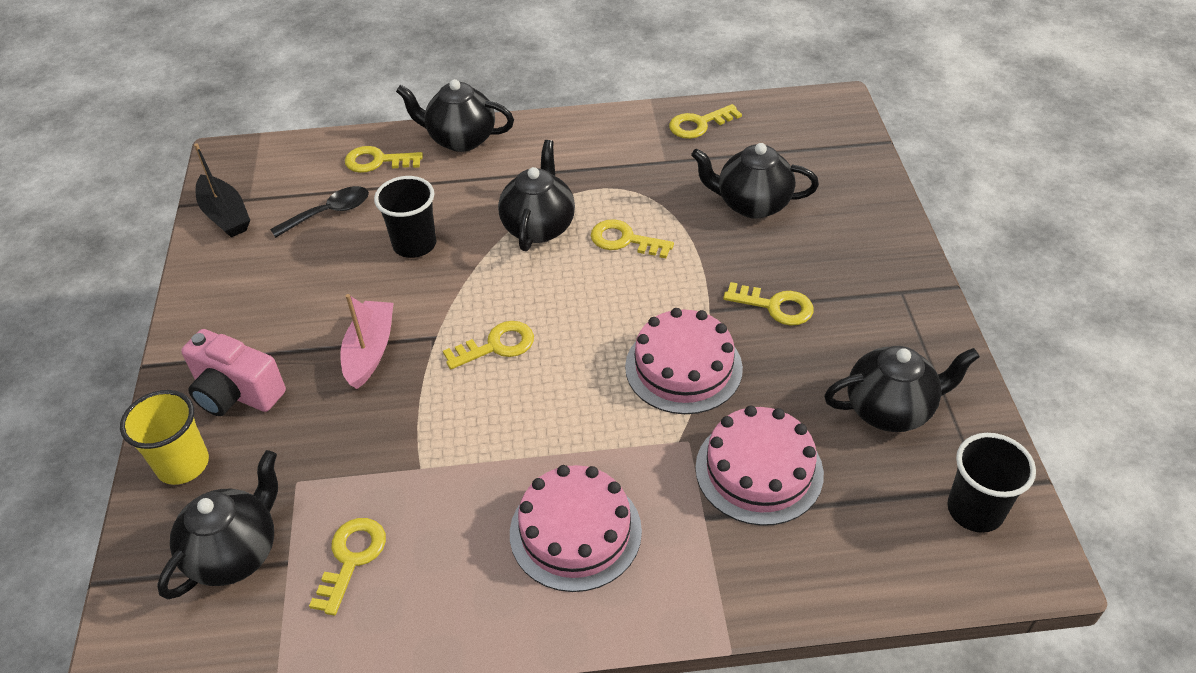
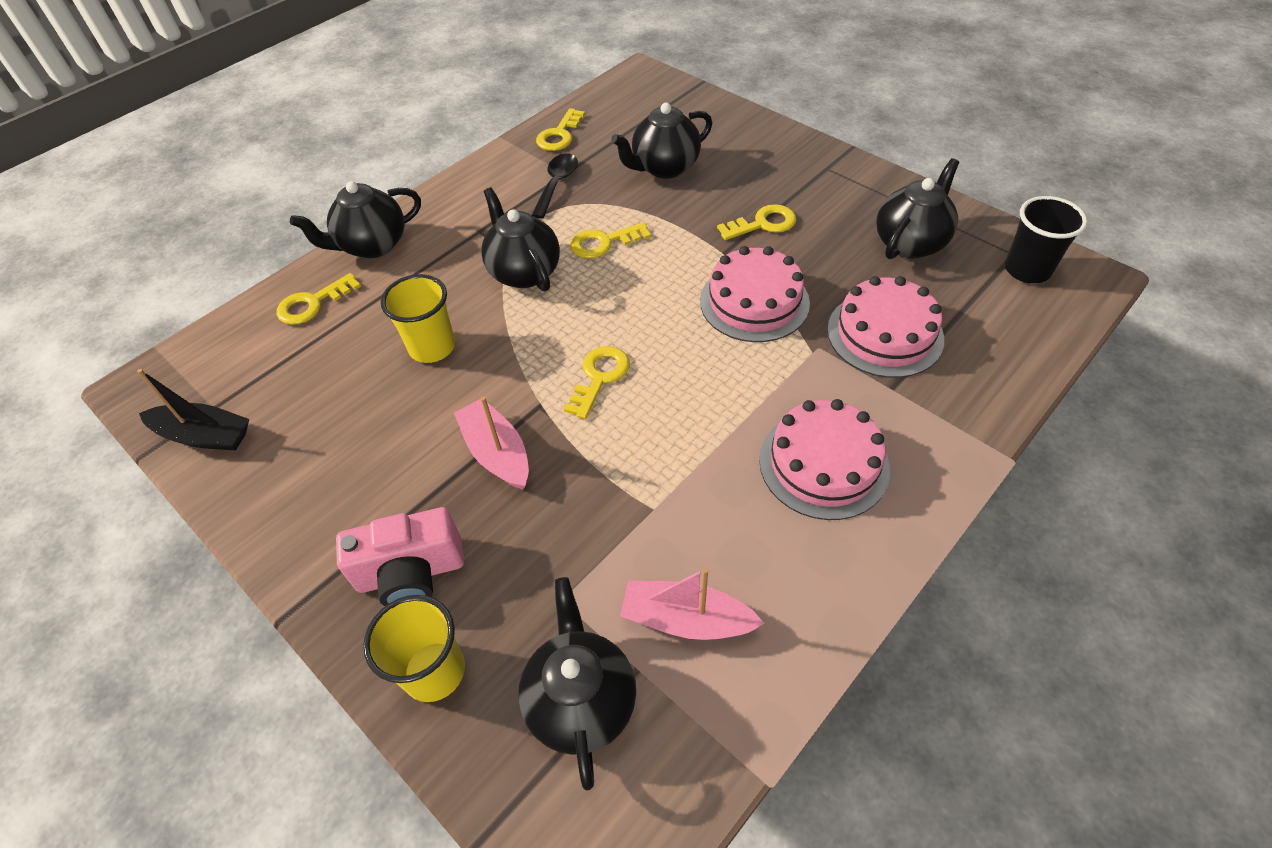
camera: 40 degrees left, 5 degrees up
(329, 213) = (316, 370): black spoon -> black spoon (557, 184)
(351, 558) = (686, 619): yellow key -> pink boat
(414, 244) = (432, 347): black cup -> yellow cup

